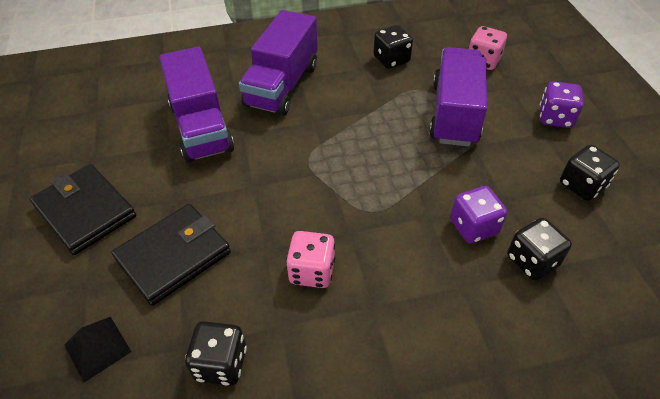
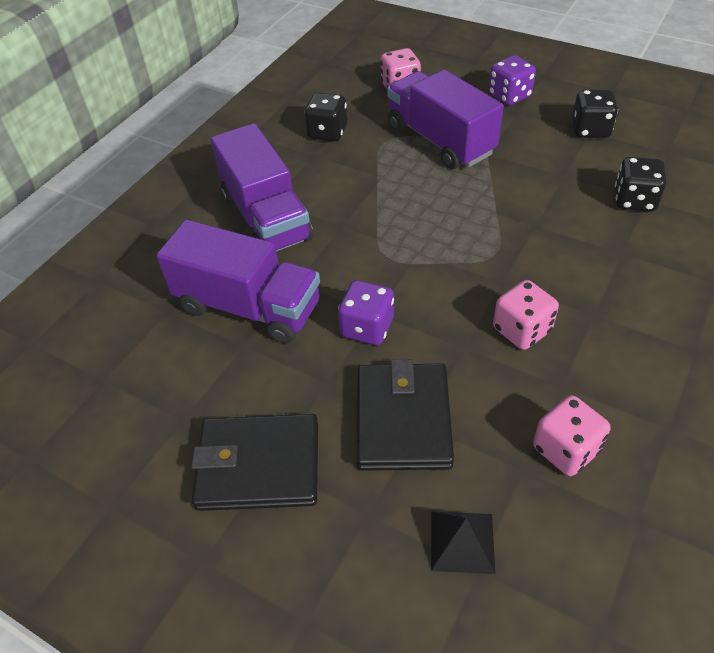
camera: 45 degrees left, 0 degrees up
(221, 363) = (565, 449): black dice -> pink dice
(473, 227) = (572, 208): purple dice -> purple dice (367, 328)

